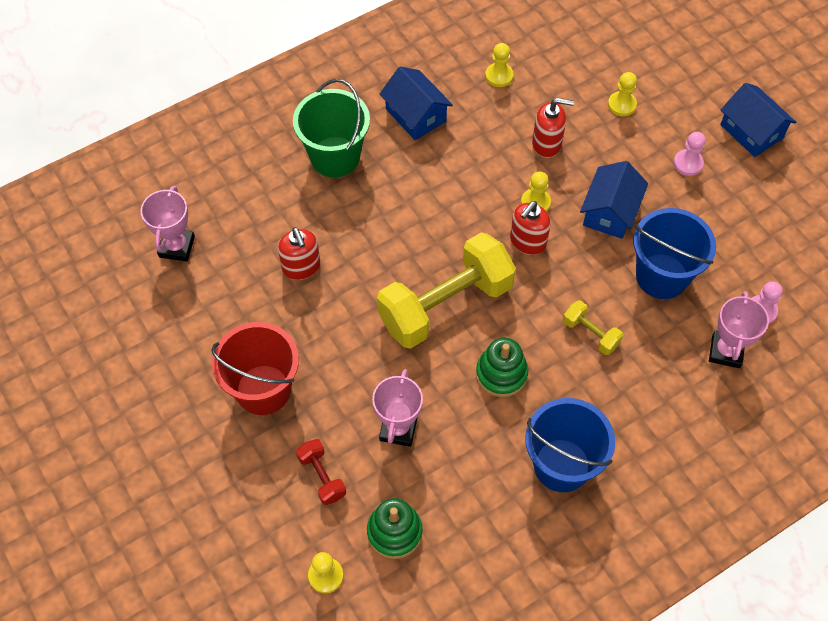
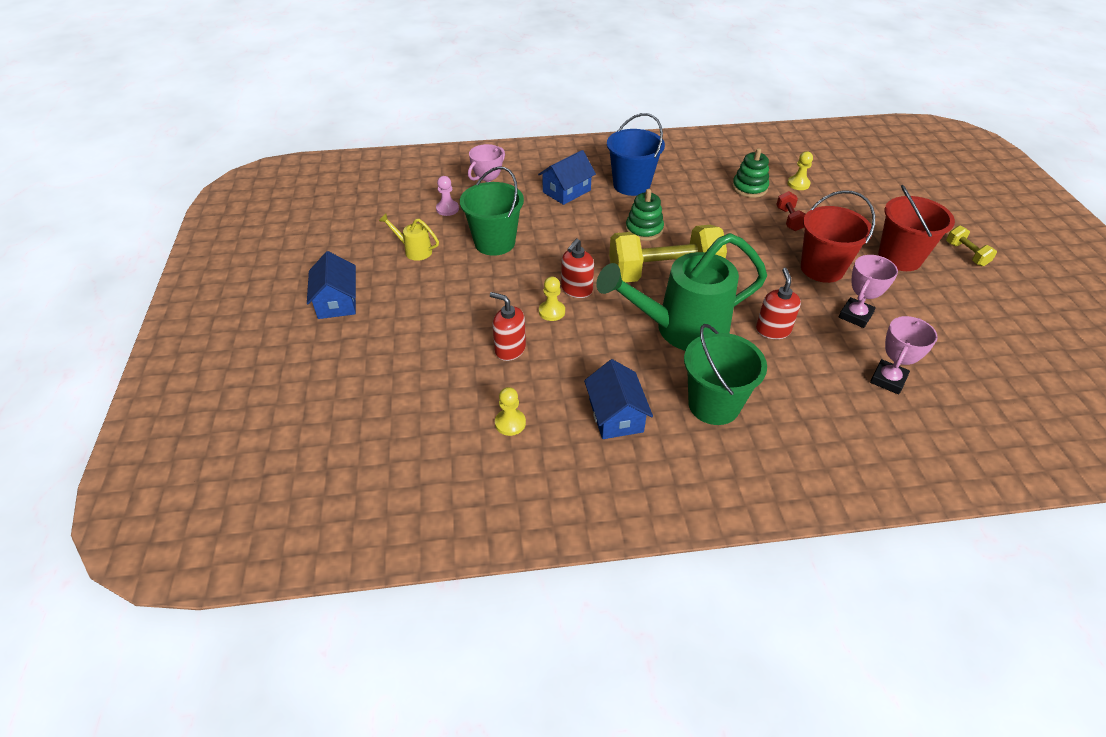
camera: 155 degrees left, 15 degrees down
(168, 452) = (899, 258): none -> red bucket
(394, 232) = (682, 329): none -> green watering can
(398, 429) = (729, 225): pink trophy -> pink trophy (855, 315)
(527, 242) = (576, 290): red soap dispenser -> red soap dispenser turned 150 degrees clockwise
(590, 333) = (569, 230): yellow dumbbell -> yellow dumbbell (966, 254)
(610, 212) = (498, 287): blue house -> blue house (566, 191)
(622, 105) = (419, 357): yellow pawn -> none
(661, 276) = (494, 243): blue bucket -> green bucket
(688, 163) = (409, 298): pink pawn -> none
(738, 227) = (414, 251): none -> yellow watering can

